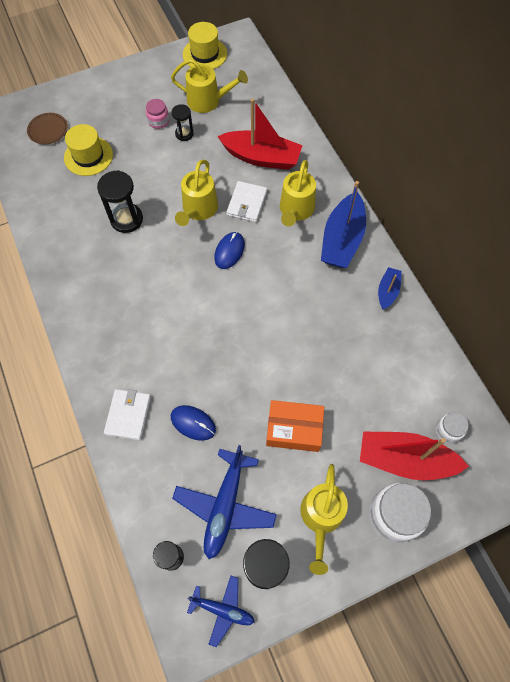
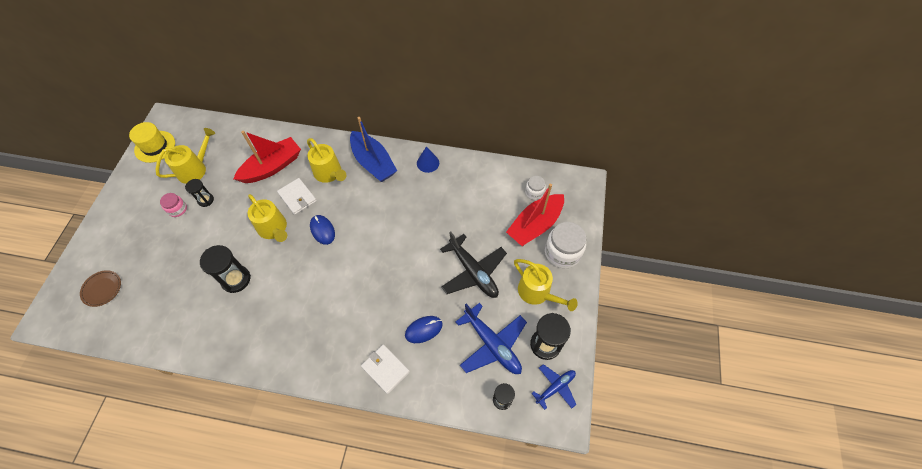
camera: 55 degrees left, 5 degrees down
(88, 156) = (156, 274): yellow hat -> none
(294, 429) = (473, 272): orange box -> black plane
(387, 291) = (428, 163): blue boat -> blue cone

